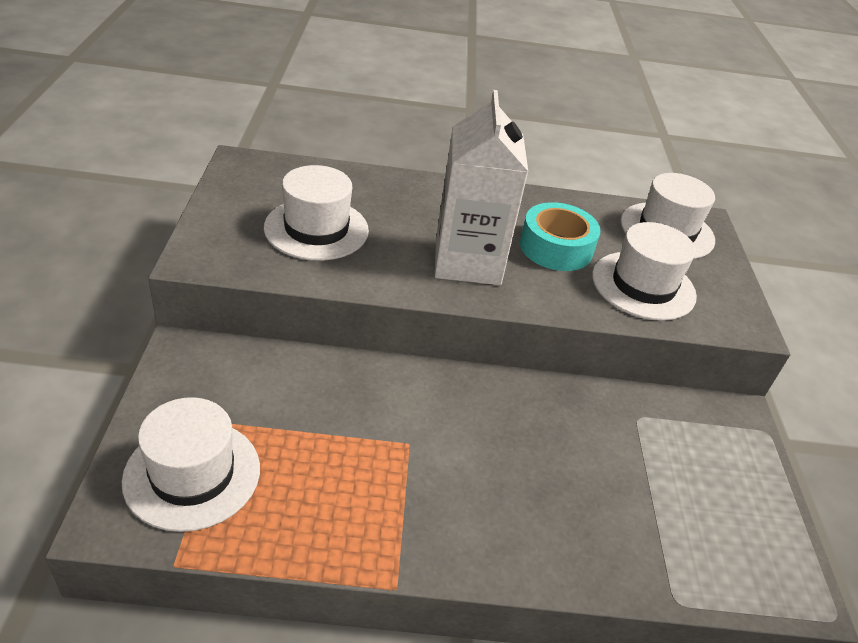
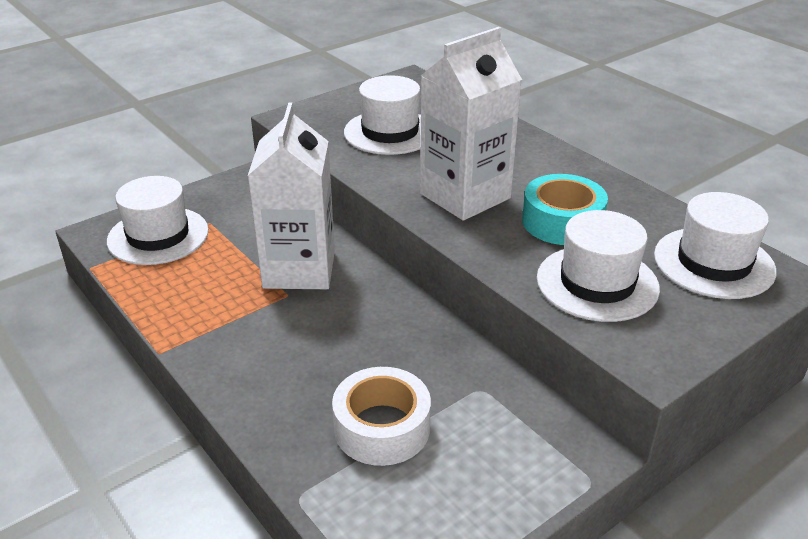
camera: 55 degrees right, 5 degrees down
(381, 412) = (299, 269): none -> white carton
(635, 498) = (382, 428): none -> white tape

